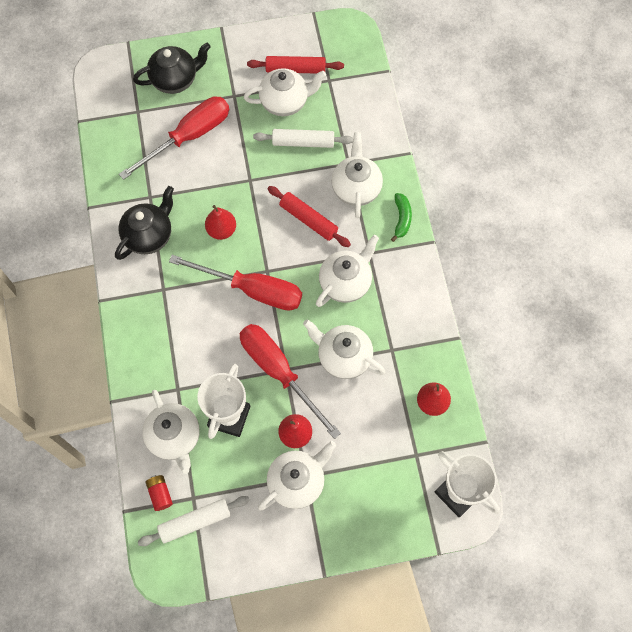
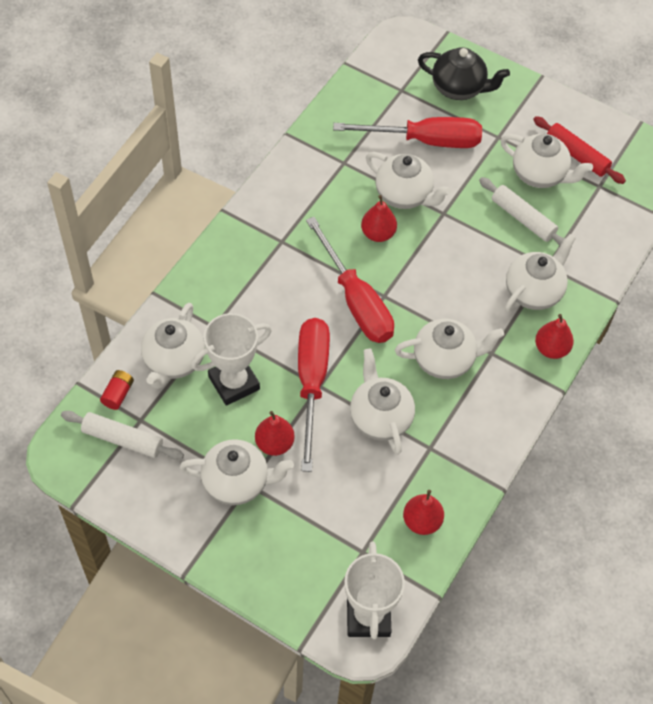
camera: 40 degrees right, 10 degrees down
(149, 235) = (312, 191): black teapot -> none
(212, 188) = (404, 195): none -> white teapot
(308, 220) = (463, 284): red rolling pin -> none
(401, 219) = (551, 349): green banana -> red pear

